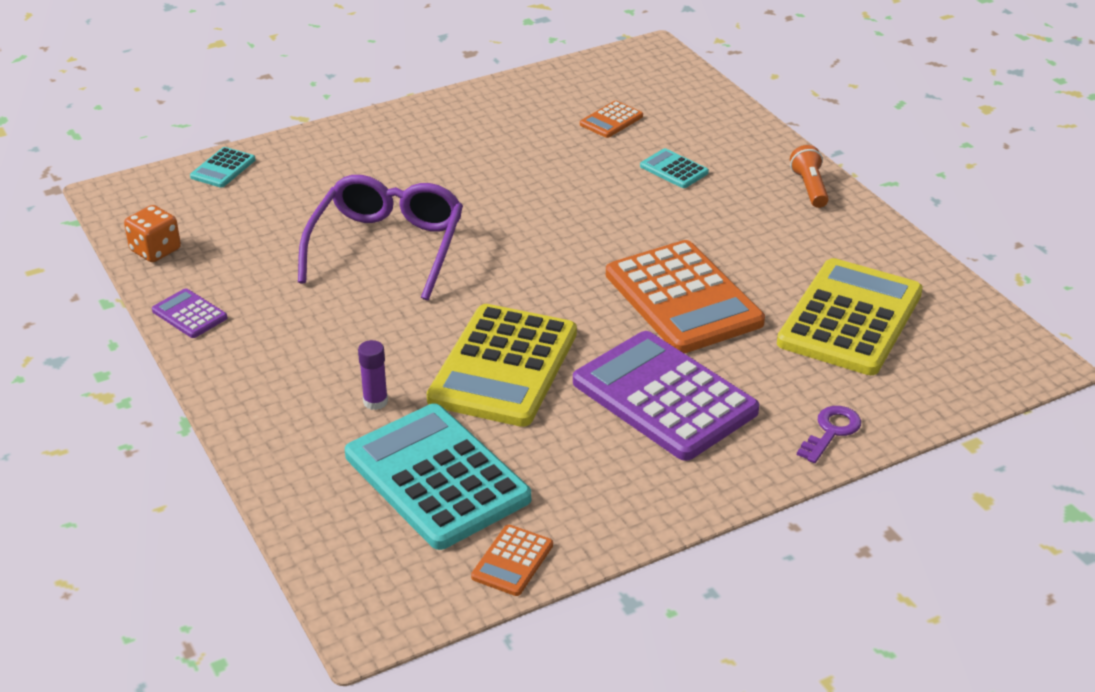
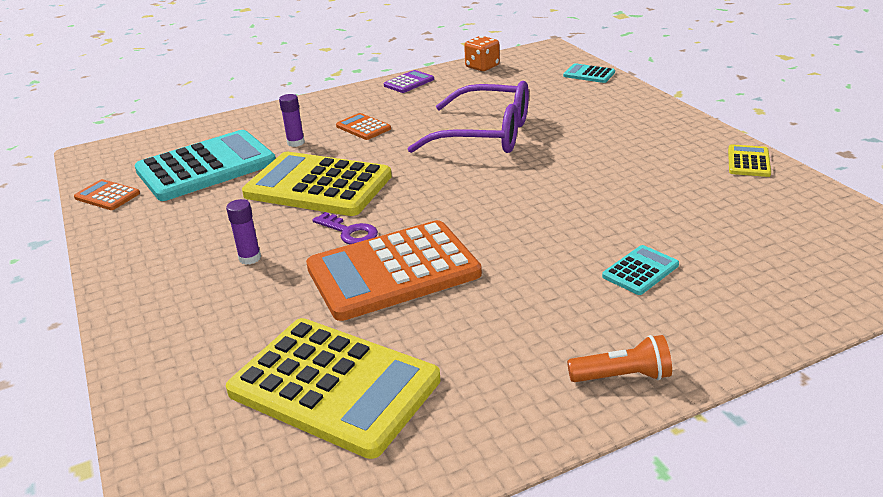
camera: 95 degrees right, 5 degrees down
(484, 98) = (748, 162): none -> yellow calculator
(611, 120) = (736, 231): orange calculator -> orange calculator (363, 127)
(664, 397) = (250, 258): purple calculator -> purple glue stick
(831, 431) = (155, 354): purple key -> purple key (349, 232)

